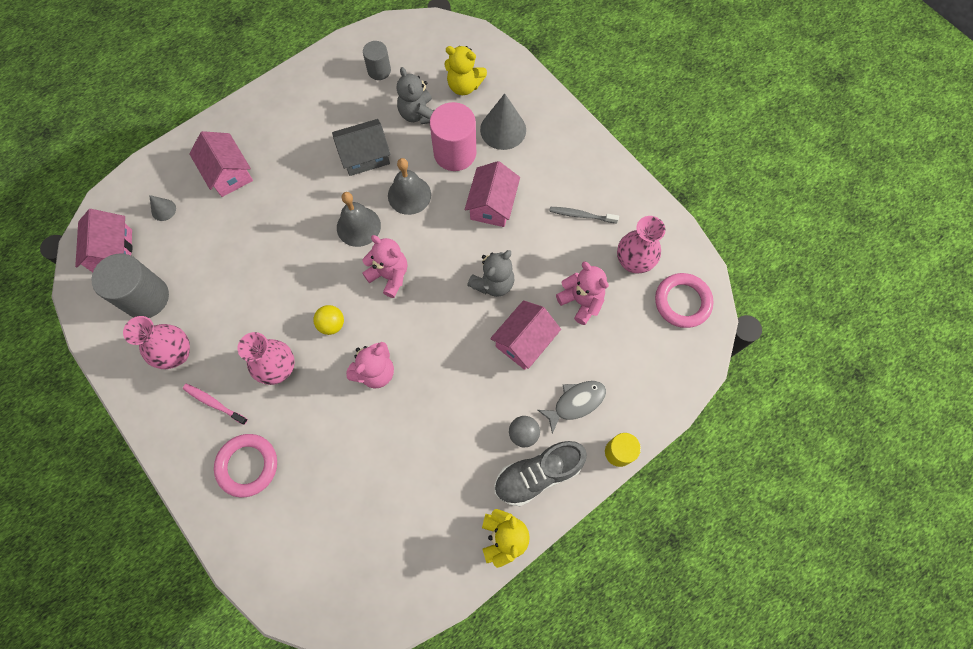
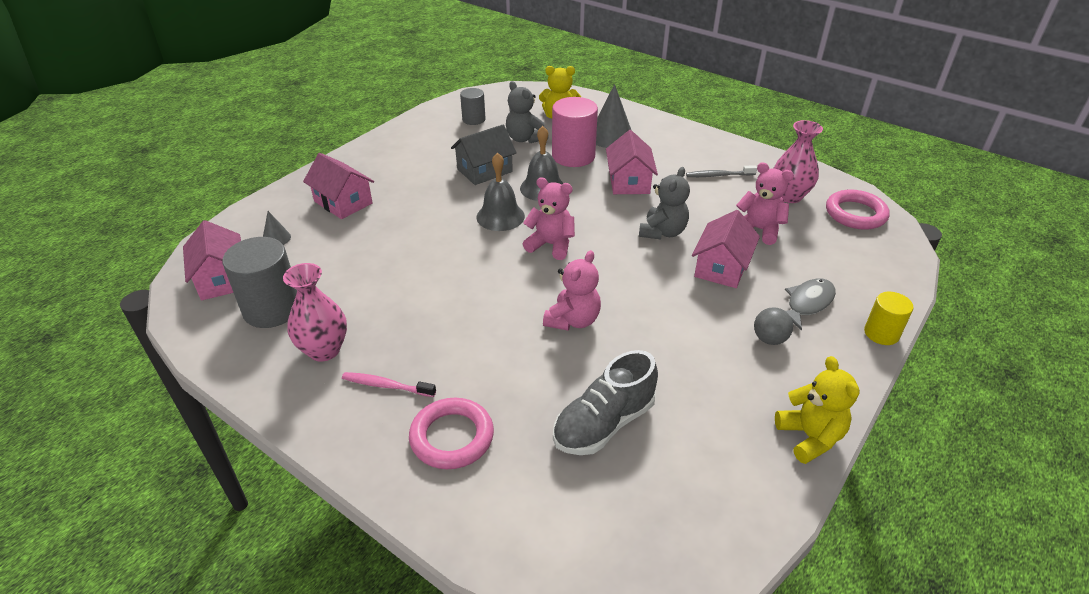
camera: 15 degrees left, 30 degrees down
(279, 368) = (457, 339): pink vase -> none
(332, 324) = (504, 292): yellow ball -> none
(537, 474) = (808, 370): grey shoe -> grey shoe (604, 424)

